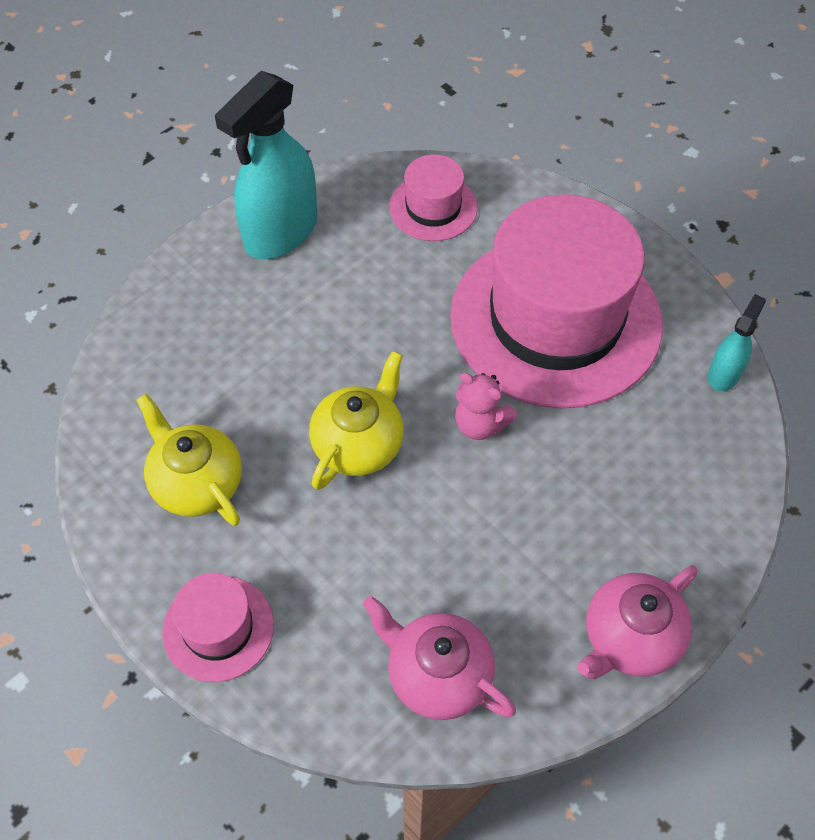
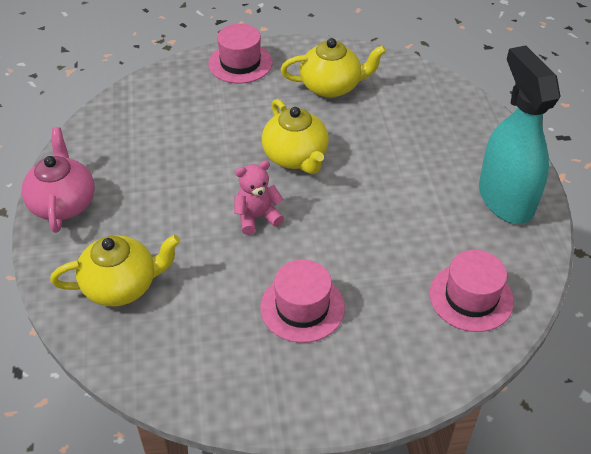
camera: 125 degrees right, 10 degrees down
(437, 675) = (133, 121): pink teapot -> none
(555, 319) = (302, 307): pink hat -> pink hat, size x0.45
(672, 484) = (121, 286): none -> yellow teapot
(724, 374) = (164, 380): turquoise spray bottle -> none

